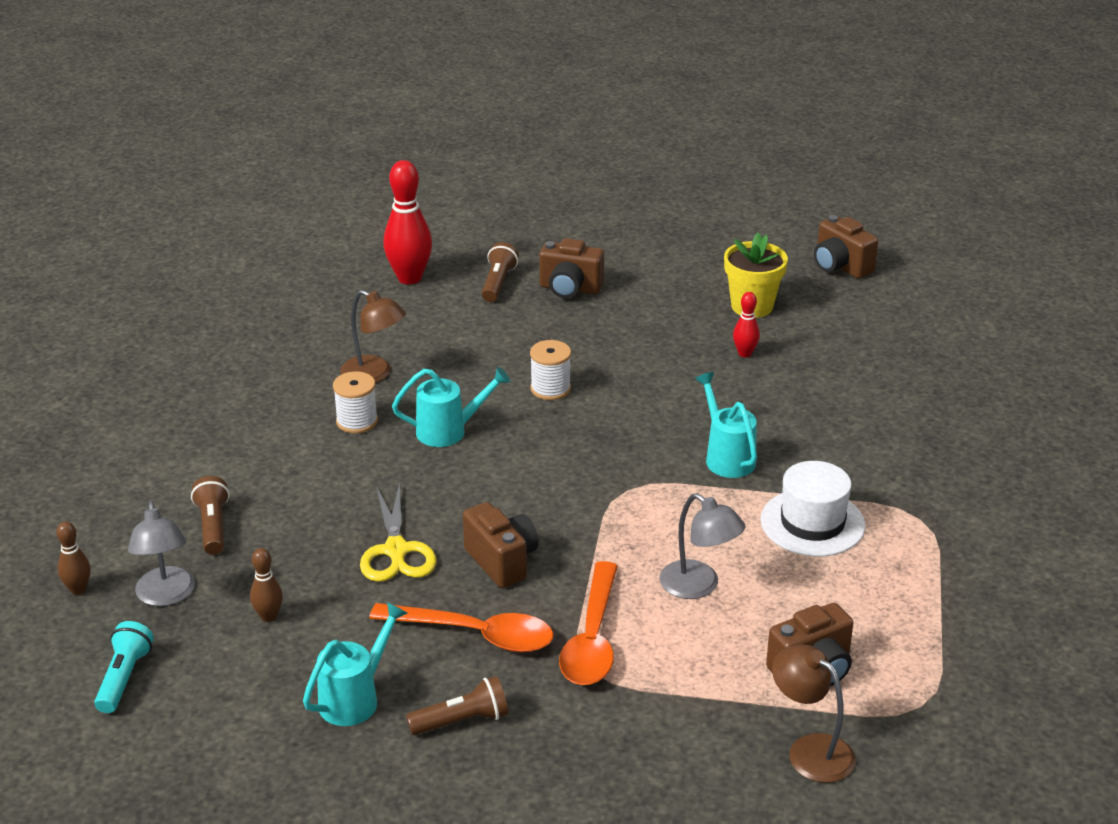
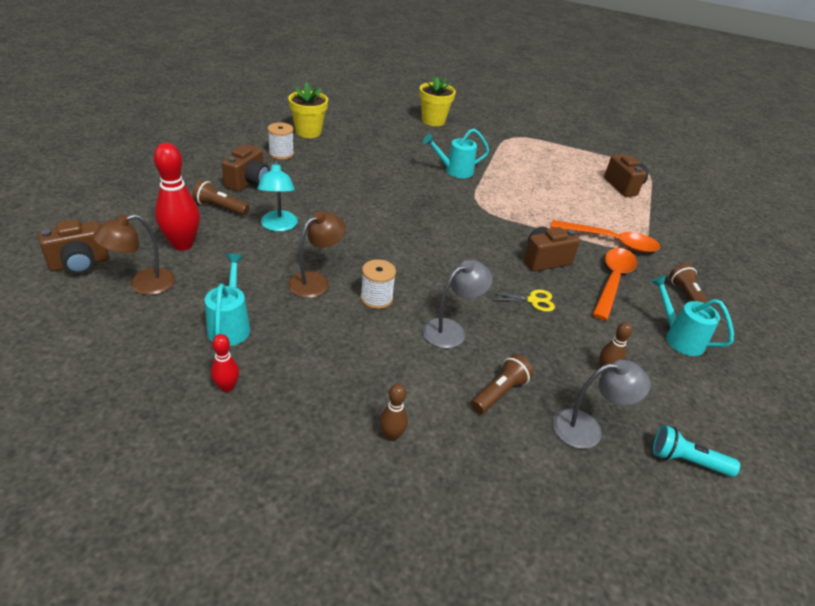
camera: 85 degrees left, 5 degrees up
(78, 589) = (582, 491): brown bowling pin -> brown bowling pin (391, 435)
(213, 526) = (499, 392): brown flashlight -> brown flashlight turned 135 degrees clockwise
(396, 551) = (533, 301): yellow scissors -> yellow scissors, size x0.62
(448, 431) = (402, 258): turquoise watering can -> turquoise watering can (230, 326)
(477, 329) = (278, 226): none -> turquoise lamp
(550, 389) = (366, 211): white spool -> white spool (281, 153)
(699, 586) = (565, 202): grey lamp -> grey lamp (451, 330)
(745, 353) = (356, 144): red bowling pin -> red bowling pin (227, 387)
(810, 750) = (678, 199): brown lamp -> brown lamp (142, 284)
(812, 523) = (514, 162): white hat -> none
(840, 266) = (282, 101): brown camera -> brown camera (80, 264)
(905, 419) = (433, 121): none -> yellow flower pot

